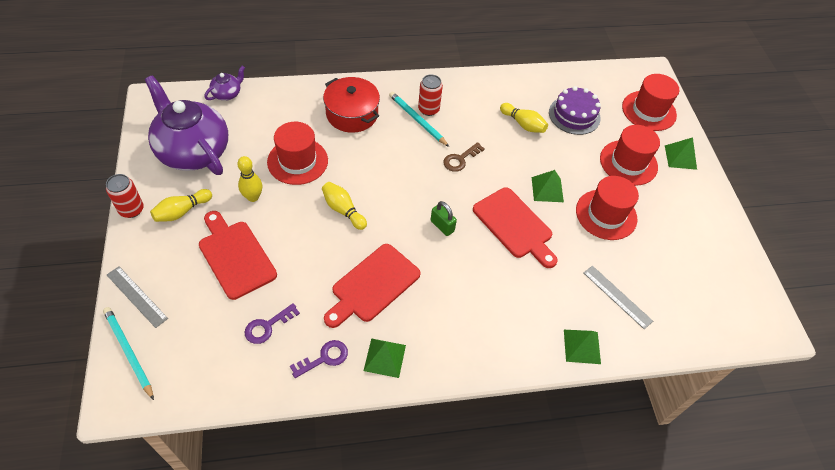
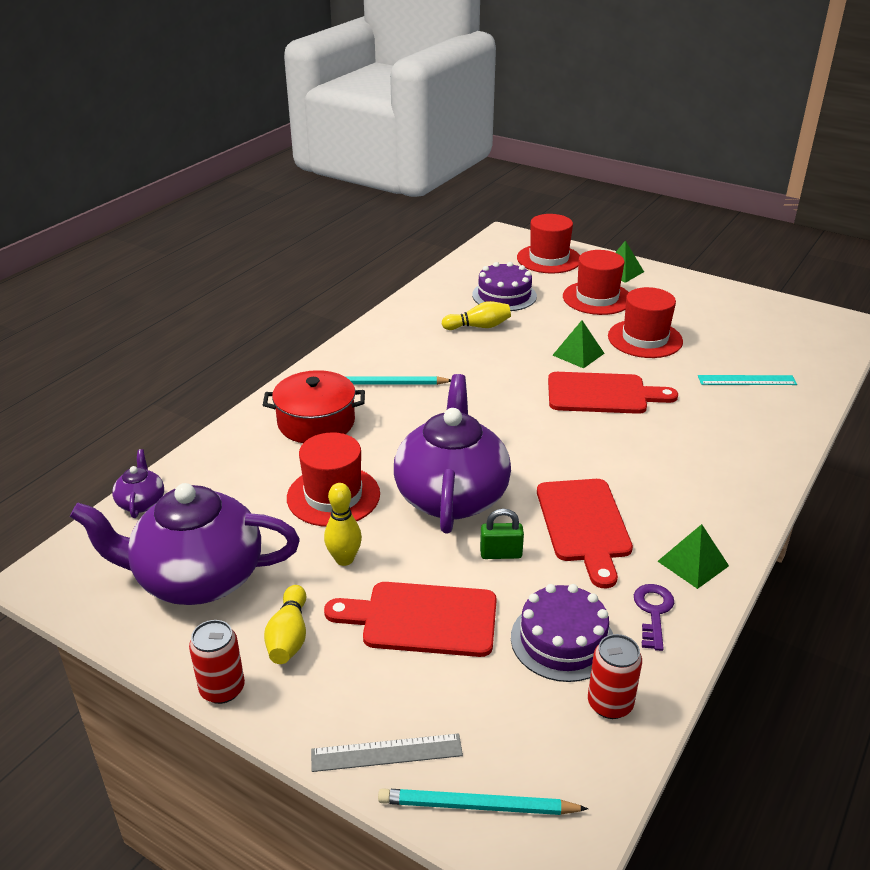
camera: 45 degrees left, 20 degrees down
(267, 326) = (562, 640): purple key -> purple cake
(343, 210) = (451, 496): yellow bowling pin -> purple teapot
(428, 109) = (381, 370): red can -> red can (610, 704)
(442, 226) = (553, 438): green padlock -> green padlock (501, 554)
(460, 159) = (477, 384): brown key -> none
(582, 346) = (787, 427): green pyramid -> none
(617, 296) = (747, 380): grey ruler -> turquoise ruler

